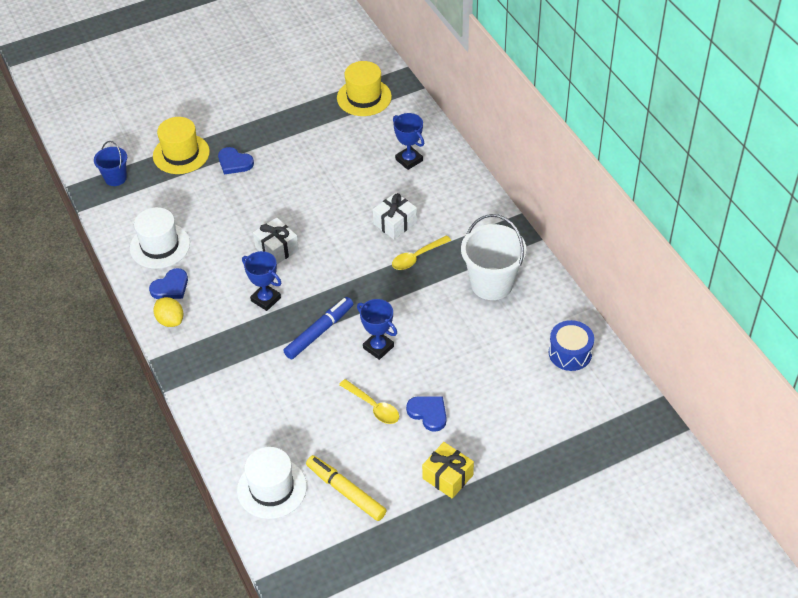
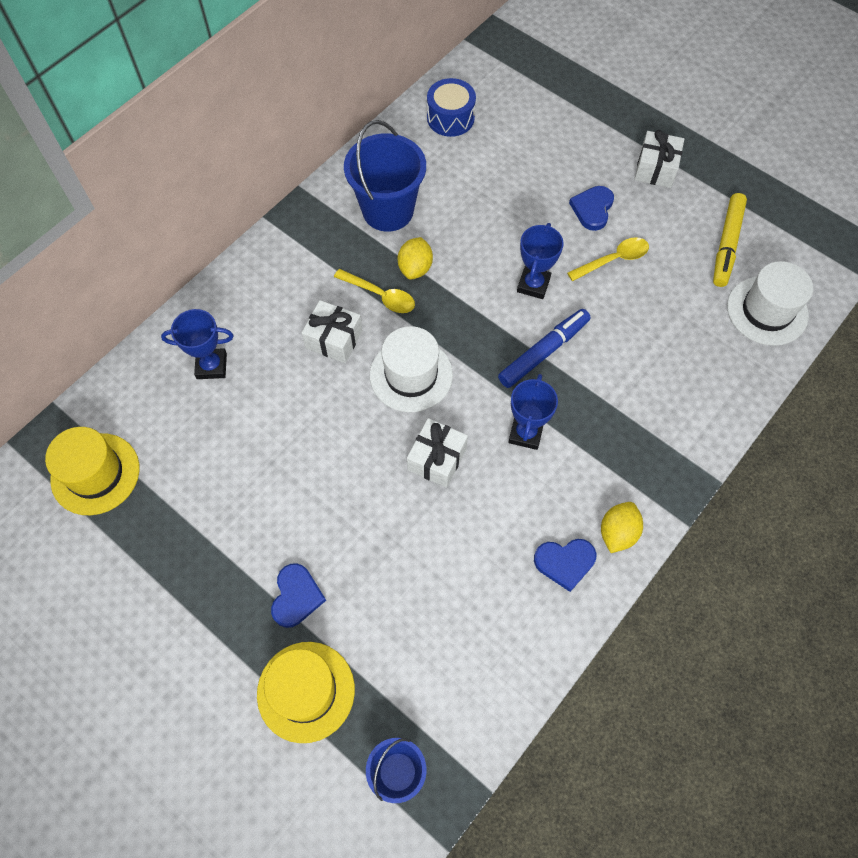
camera: 115 degrees left, 15 degrees up
(160, 246) = (501, 619): white hat -> white hat (411, 375)
(170, 287) = (565, 562): blue heart -> blue heart turned 150 degrees clockwise
(319, 332) = (544, 352): blue marker -> blue marker turned 120 degrees clockwise
(373, 406) = (613, 260): yellow spoon -> yellow spoon turned 45 degrees clockwise
(409, 160) = (211, 366): blue trophy -> blue trophy turned 60 degrees clockwise
(430, 283) = (415, 268): none -> yellow lemon
(447, 477) = (655, 169): yellow gift -> white gift
(491, 284) = (388, 210): white bucket -> blue bucket

